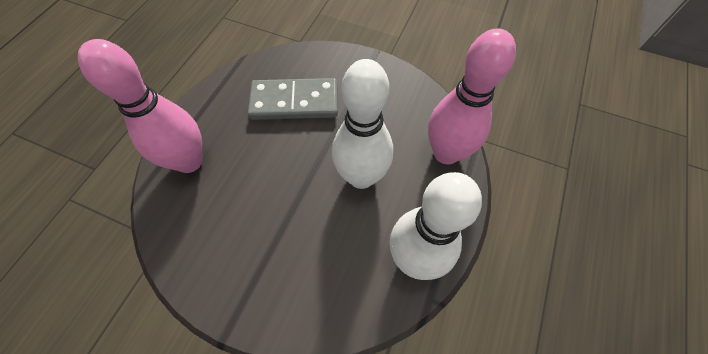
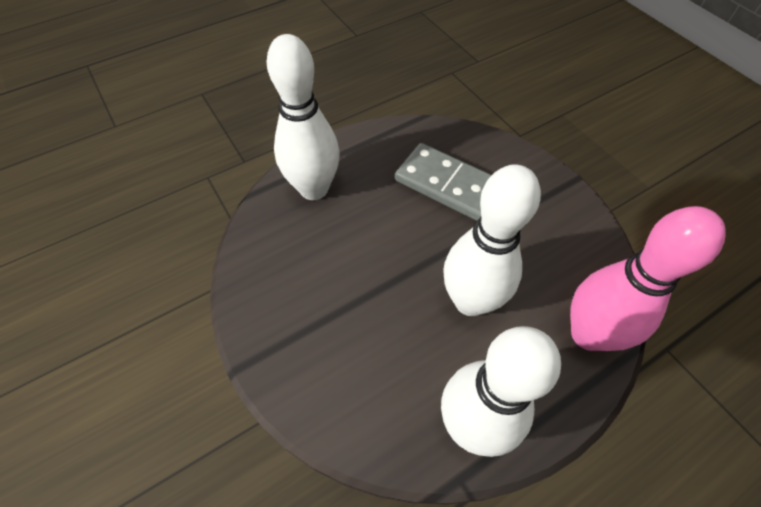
camera: 35 degrees right, 5 degrees down
(189, 161) = (314, 189): pink bowling pin -> white bowling pin

